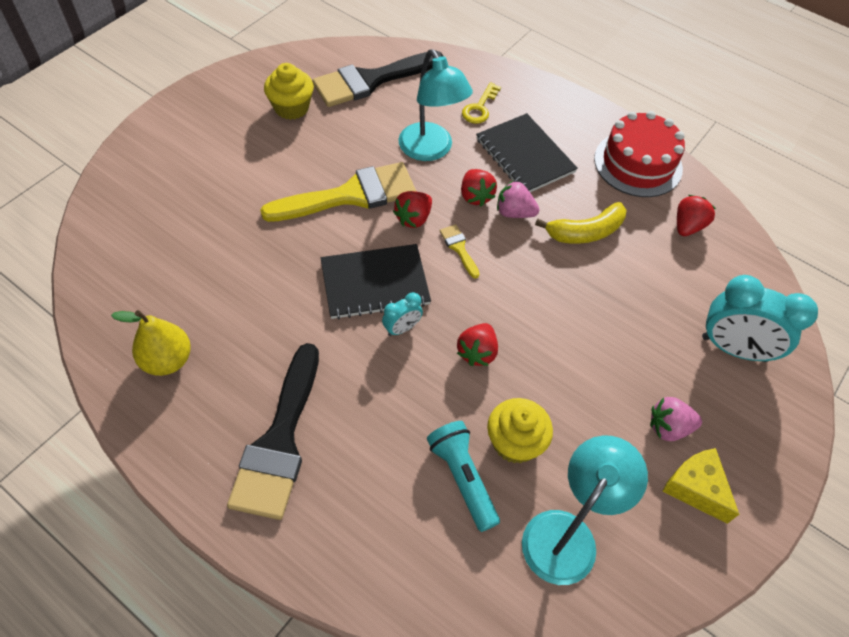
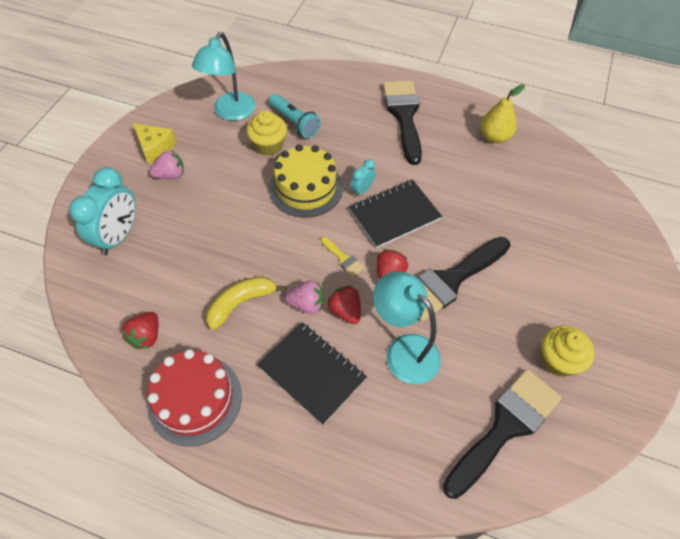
camera: 165 degrees right, 0 degrees up
(351, 195) = (450, 281): yellow brush -> black brush
(477, 352) = (306, 188): red strawberry -> yellow cake
(479, 108) = (375, 425): yellow key -> none
(734, 348) = (118, 236): turquoise clock -> turquoise clock turned 105 degrees clockwise

